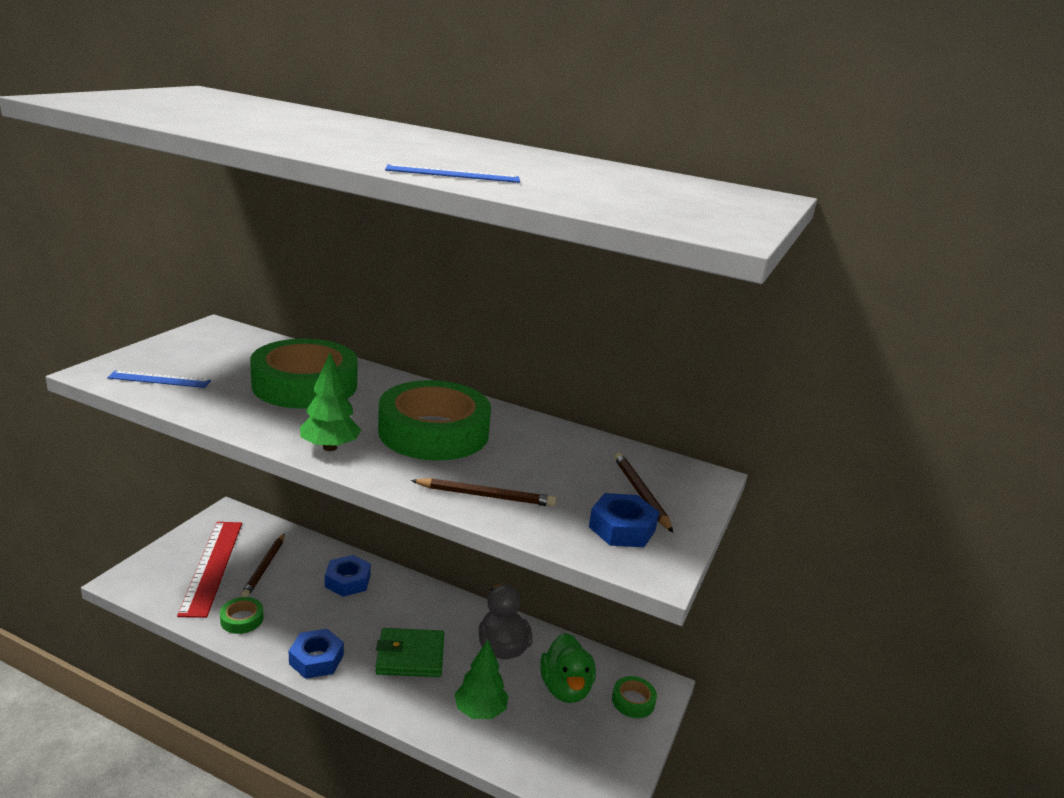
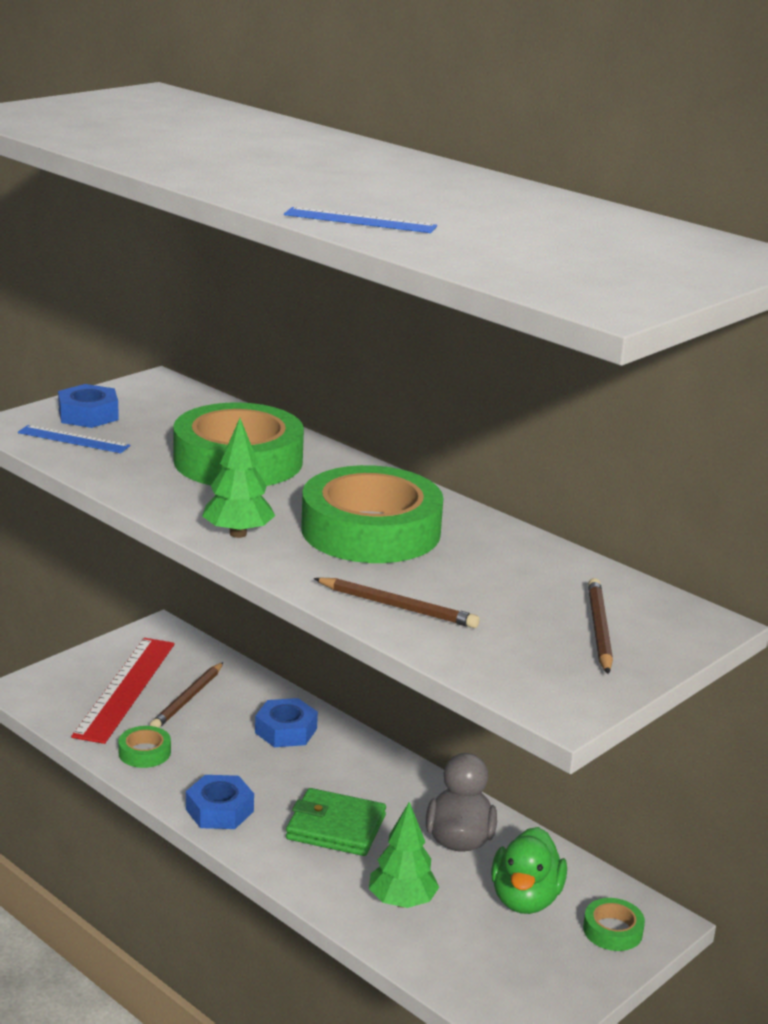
camera: 20 degrees right, 0 degrees up
(622, 528) = (548, 662): blue nut -> blue nut (88, 415)

